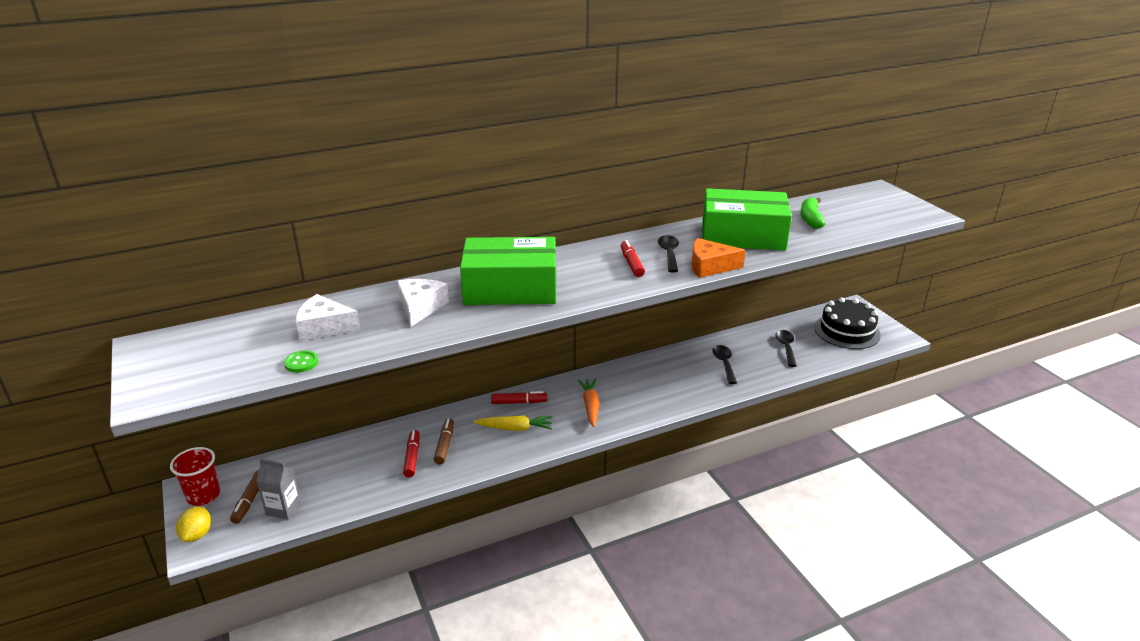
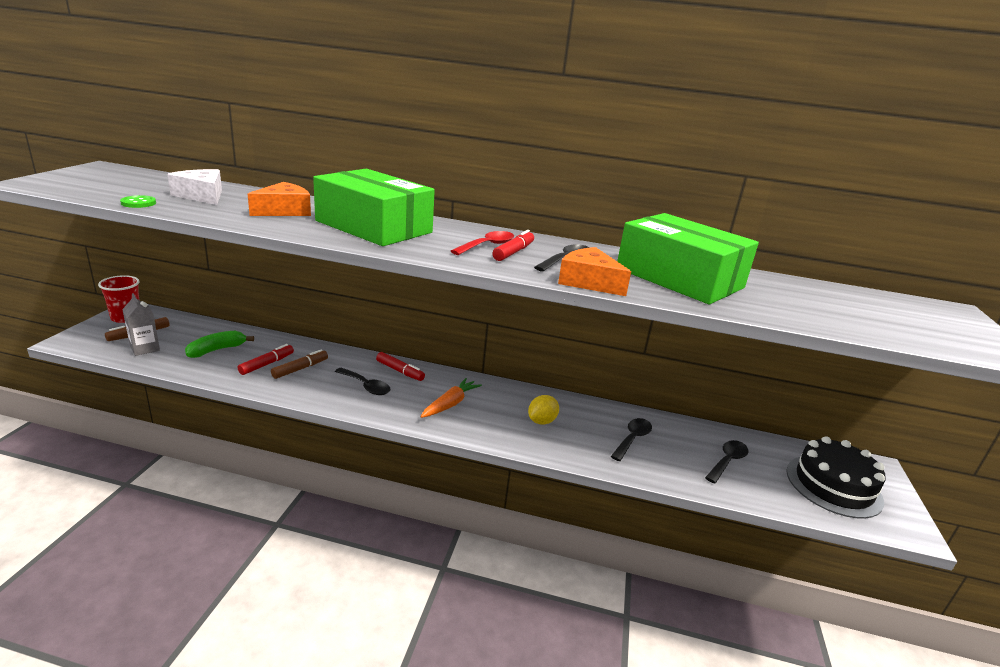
camera: 35 degrees right, 5 degrees down
(197, 534) = (82, 335): yellow lemon -> yellow lemon (542, 421)
(420, 307) = (284, 211): white cheese -> orange cheese
(515, 428) = (366, 386): yellow carrot -> black spoon
(607, 266) = (487, 245): none -> red spoon
(810, 219) = (797, 297): green banana -> green banana (217, 350)

